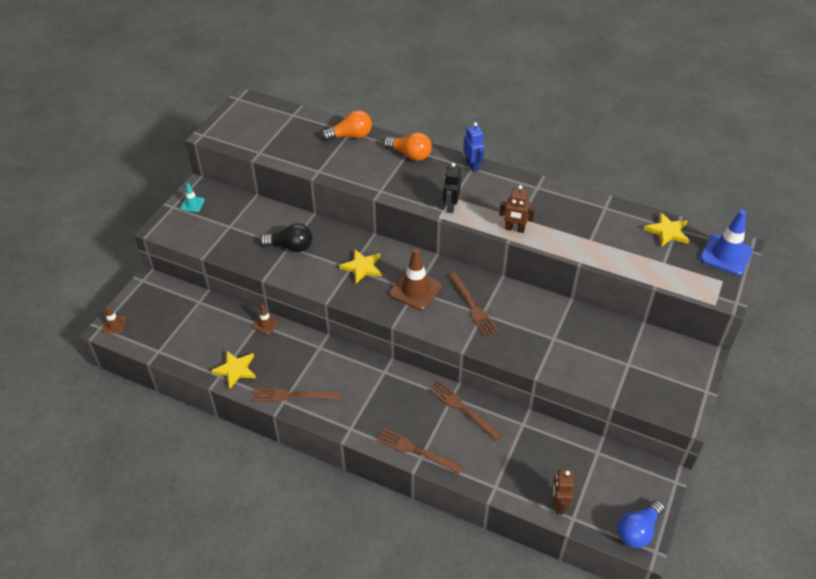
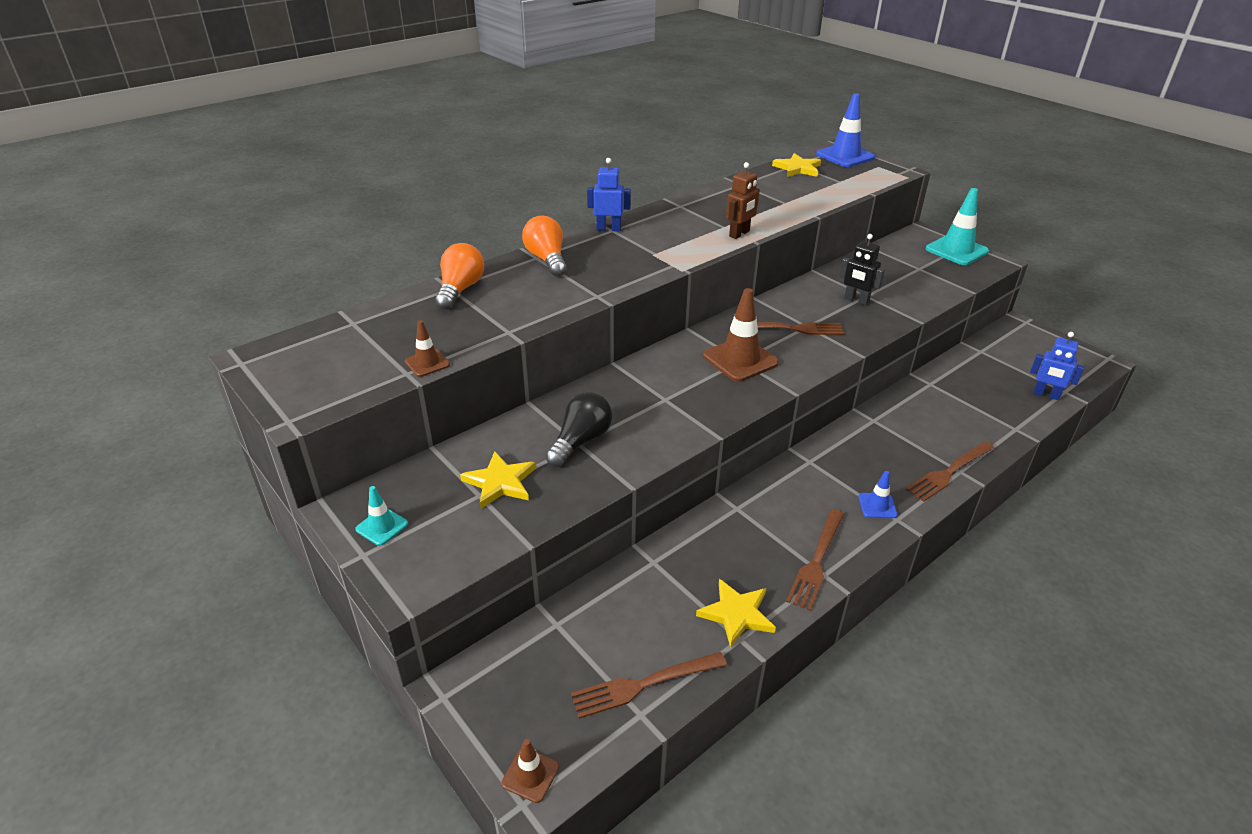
camera: 65 degrees left, 10 degrees down
(266, 324) = (659, 553): brown traffic cone -> brown traffic cone (427, 363)
(358, 416) = (877, 506): none -> blue traffic cone
(362, 267) = (671, 389): yellow star -> yellow star (500, 482)
(410, 155) = (547, 259): orange light bulb -> orange light bulb turned 75 degrees counterclockwise
(450, 206) = (670, 259): black robot -> black robot (856, 300)
(462, 409) = (894, 417): brown fork -> brown fork (643, 685)
(558, 504) = (1046, 395): brown robot -> blue robot
(638, 530) = (1083, 359): blue light bulb -> none
(685, 385) = (956, 250): none -> turquoise traffic cone

